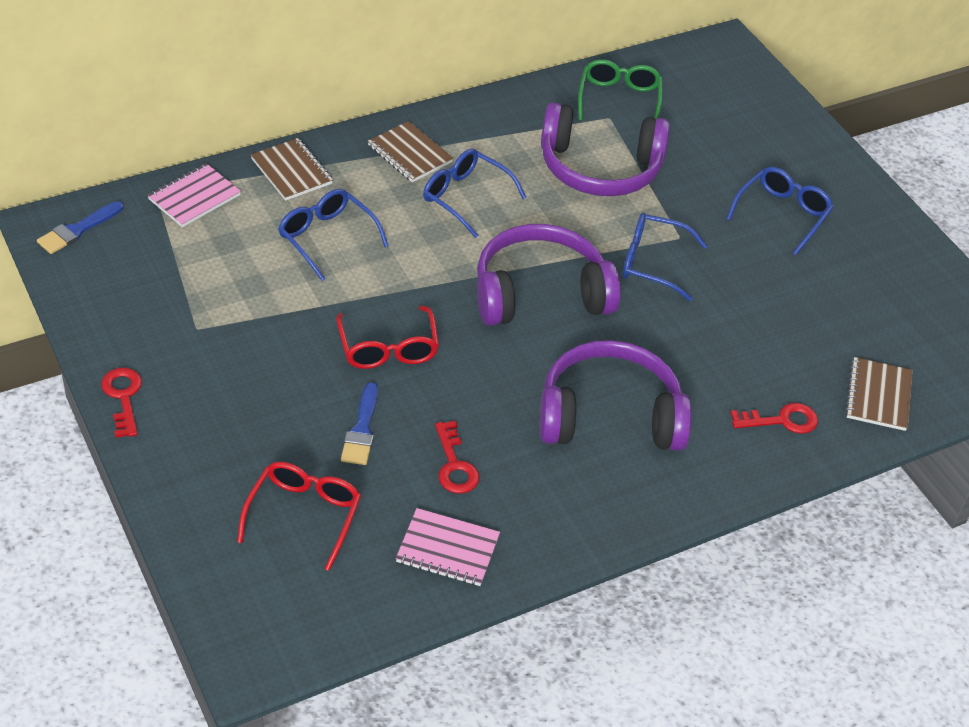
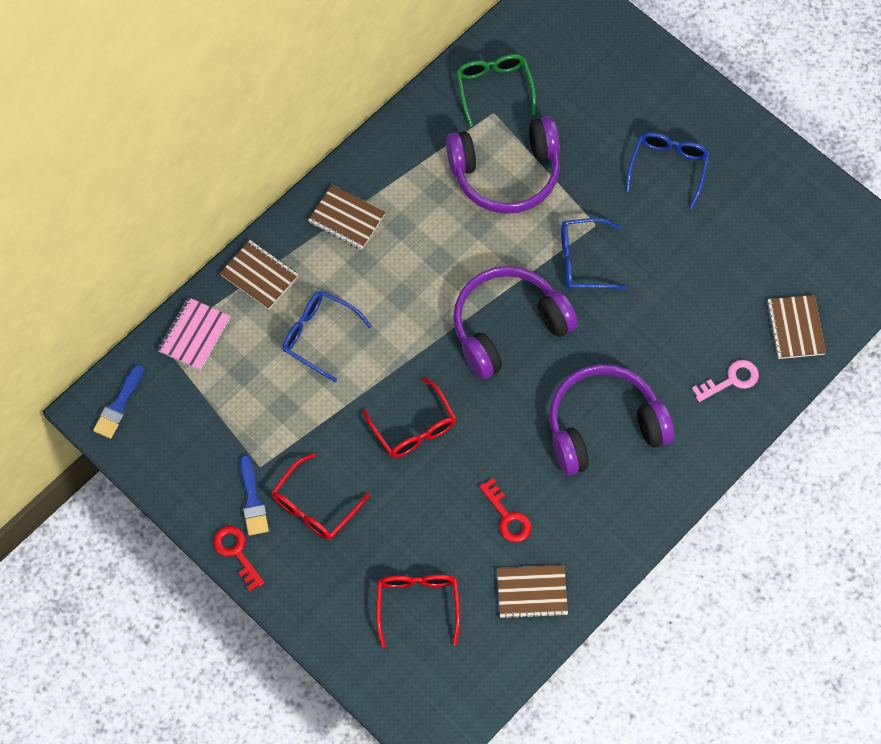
camera: 15 degrees left, 20 degrees up
(236, 383) = (314, 506): none -> red glasses
(361, 429) = (426, 512): blue brush -> blue brush (252, 500)
(447, 549) = (532, 592): pink notebook -> brown notebook
(465, 197) = (410, 248): blue glasses -> none
(781, 420) = (731, 380): red key -> pink key

